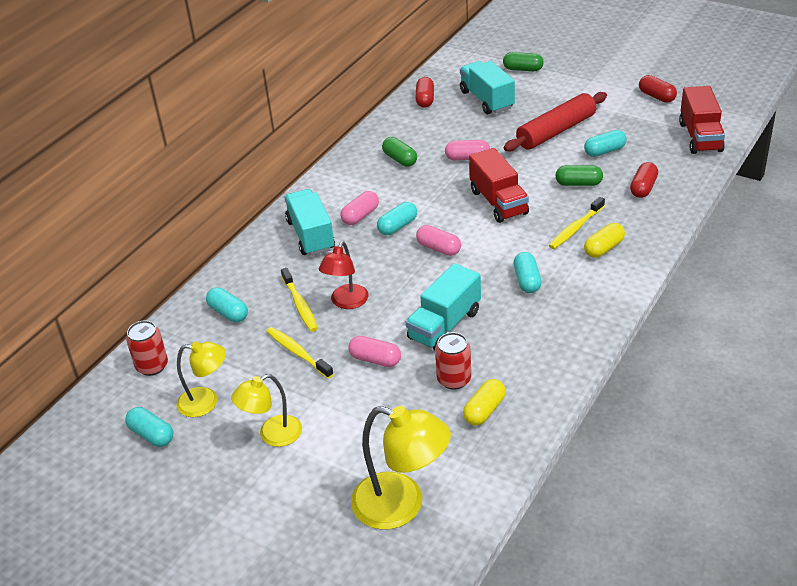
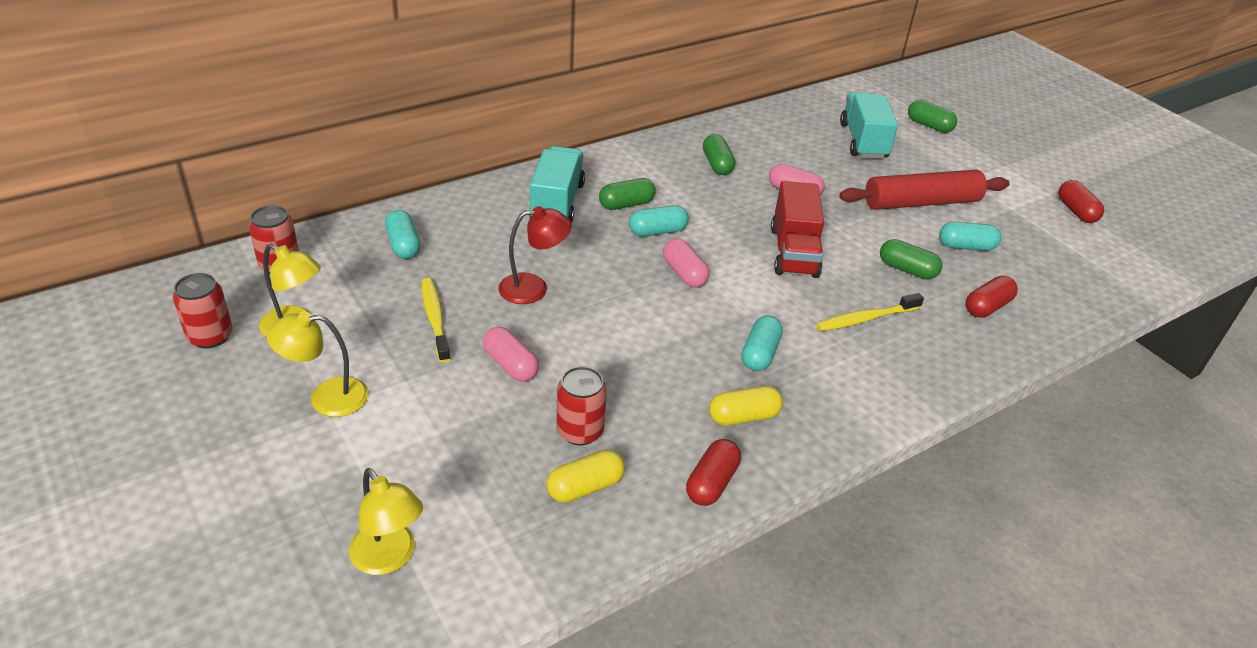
camera: 20 degrees right, 0 degrees up
(151, 435) = (210, 336): turquoise capsule -> red can
(300, 305) = (483, 269): yellow toothbrush -> none
(346, 302) = (533, 288): red lamp -> red lamp turned 150 degrees counterclockwise
(360, 216) = (626, 204): pink capsule -> green capsule
(402, 506) = (389, 558): yellow lamp -> yellow lamp, size x0.63
(425, 99) = (793, 116): red capsule -> red capsule (712, 483)
(444, 325) = (621, 361): turquoise truck -> none
(604, 248) = (885, 357): yellow capsule -> yellow capsule (743, 417)
(700, 137) = (1104, 277): red truck -> none

